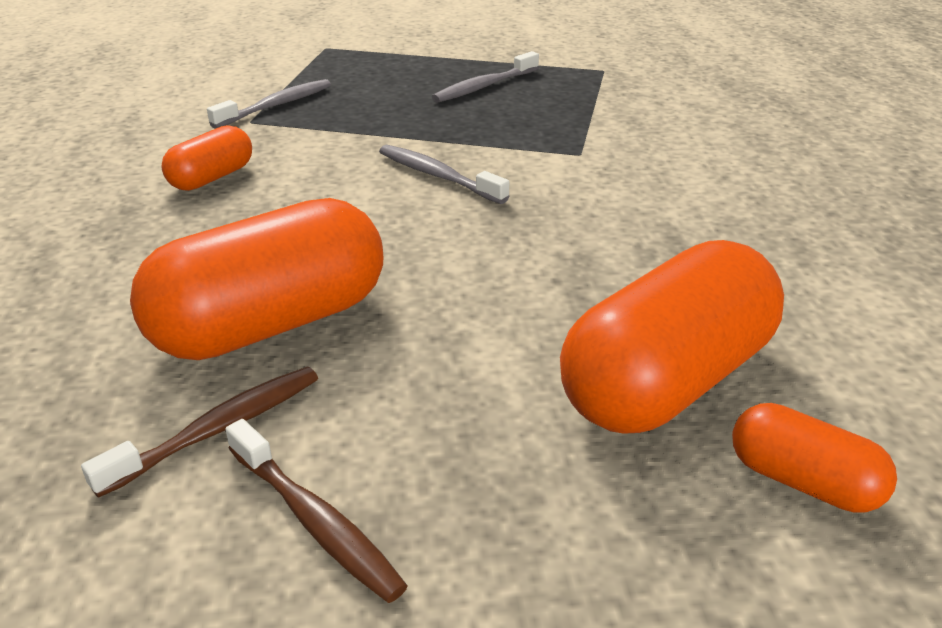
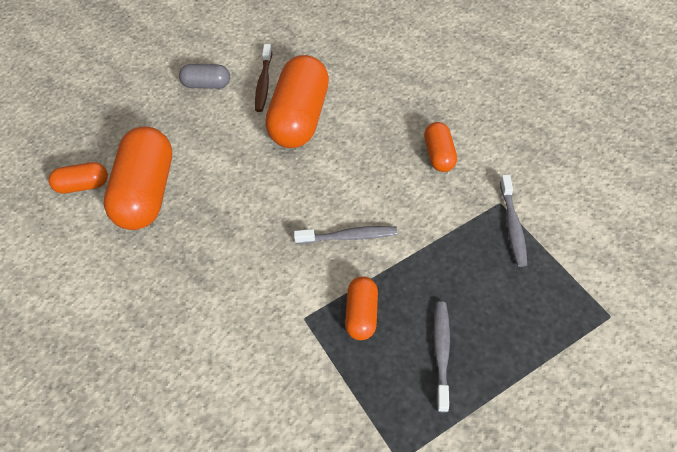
camera: 140 degrees right, 20 degrees up
(316, 522) = (207, 85): brown toothbrush -> grey capsule
(517, 129) = (362, 314): none -> orange capsule

